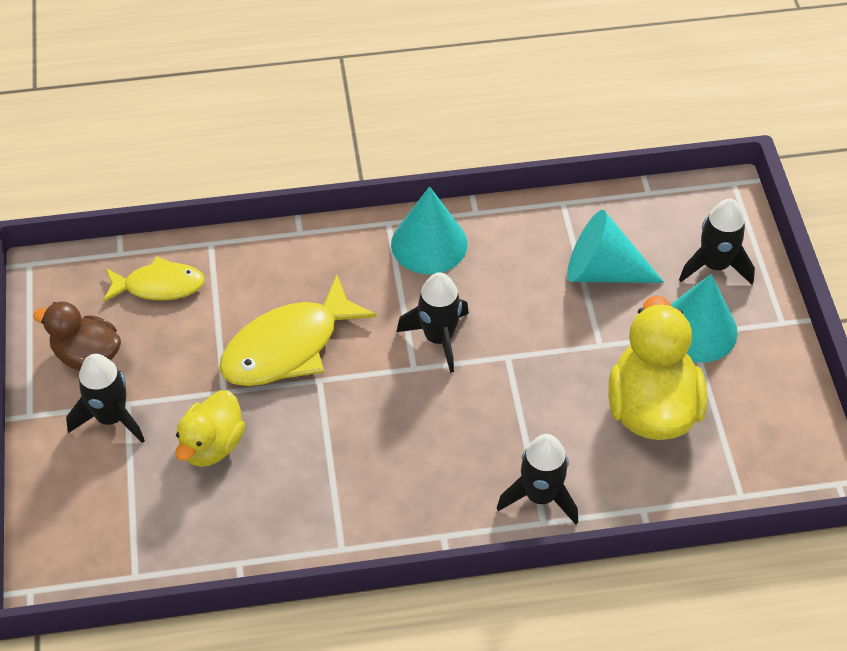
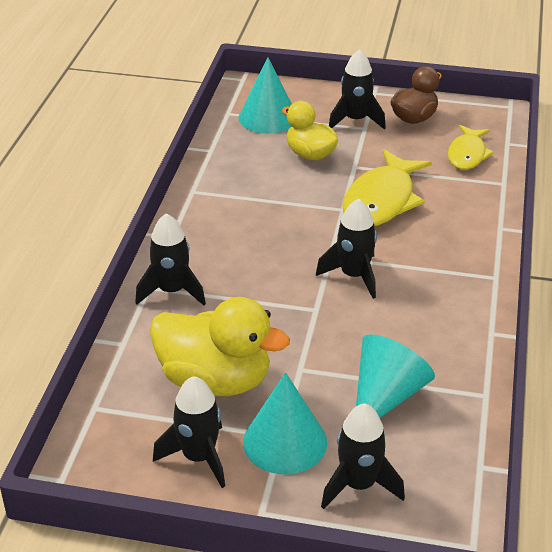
camera: 110 degrees right, 15 degrees down
(288, 346) = (381, 200): yellow fish -> yellow fish turned 135 degrees counterclockwise
(429, 243) = (462, 295): turquoise cone -> turquoise cone (268, 117)
(751, 387) = (198, 457): none -> black rocket

